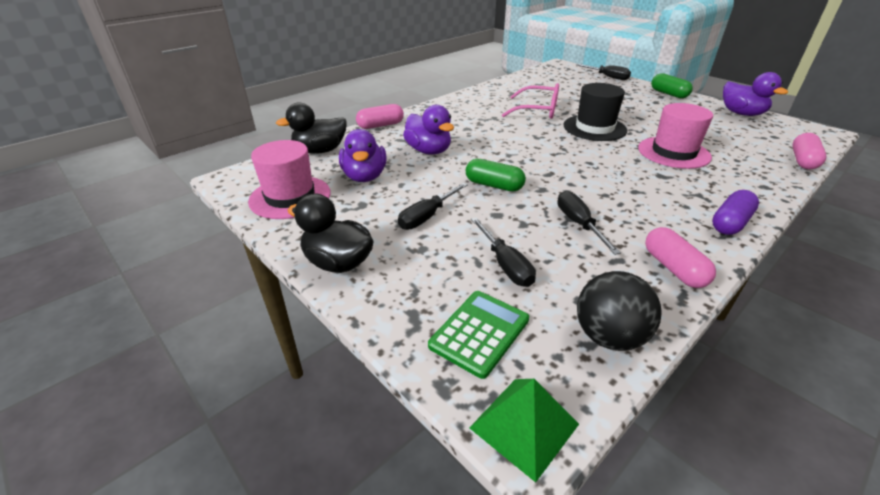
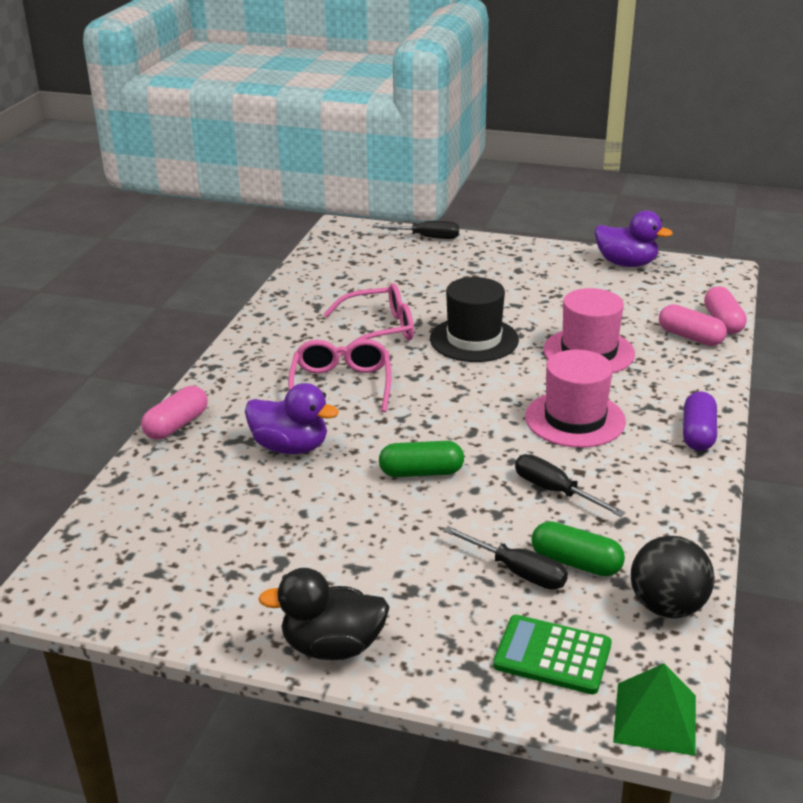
camera: 30 degrees left, 5 degrees down
(290, 197) = (170, 587): pink hat -> pink hat (575, 419)
(320, 151) = (130, 500): black duck -> none
(365, 177) = (242, 519): purple duck -> none
(427, 216) = (380, 546): black screwdriver -> none
(479, 333) = (552, 655): green calculator -> green calculator turned 75 degrees counterclockwise
(488, 130) = (341, 385): none -> pink glasses
(668, 94) = (524, 251): green capsule -> green capsule (576, 563)
(673, 268) = (678, 509): pink capsule -> pink capsule (690, 337)

